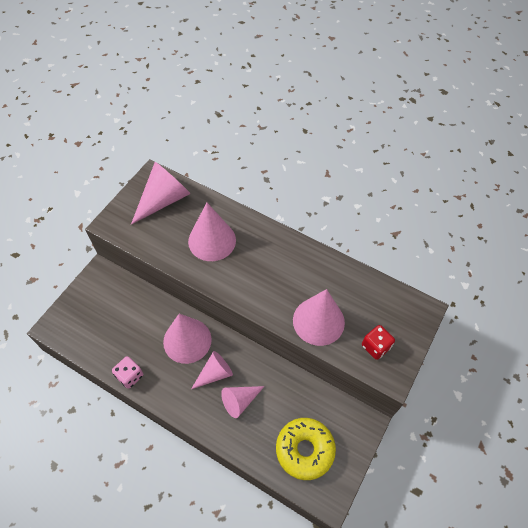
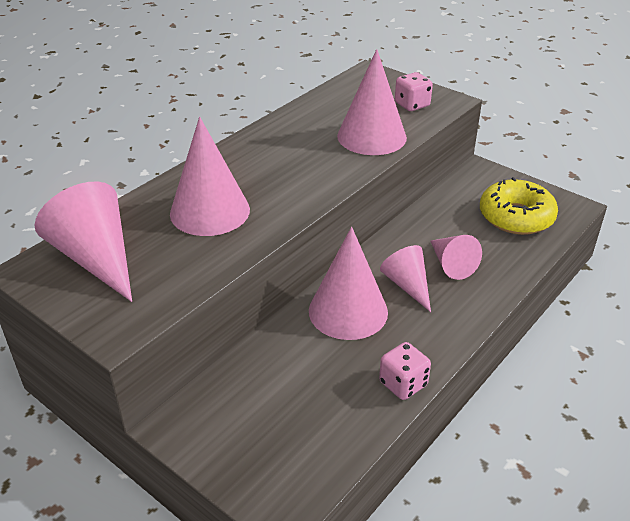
camera: 80 degrees left, 20 degrees down
(375, 346) = (412, 105): red dice -> pink dice

